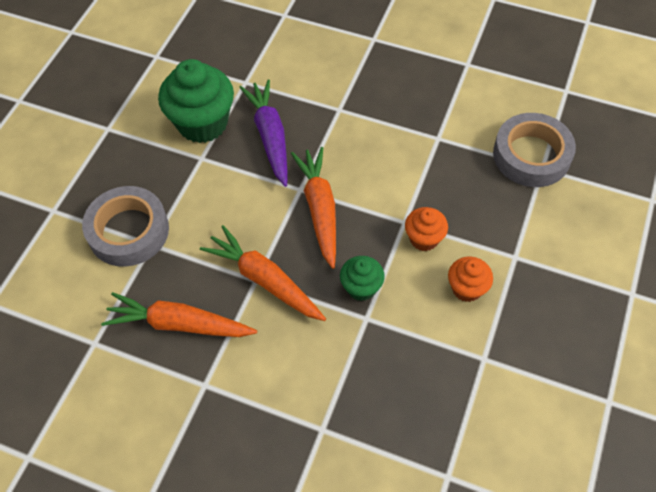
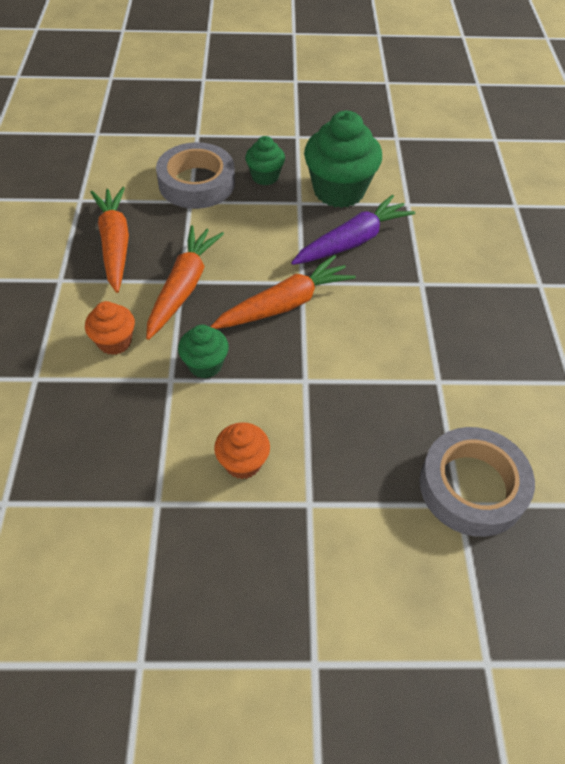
camera: 65 degrees right, 5 degrees down
(151, 172) = (265, 176): none -> green cupcake
(424, 239) = (291, 404): orange cupcake -> orange cupcake (115, 342)

